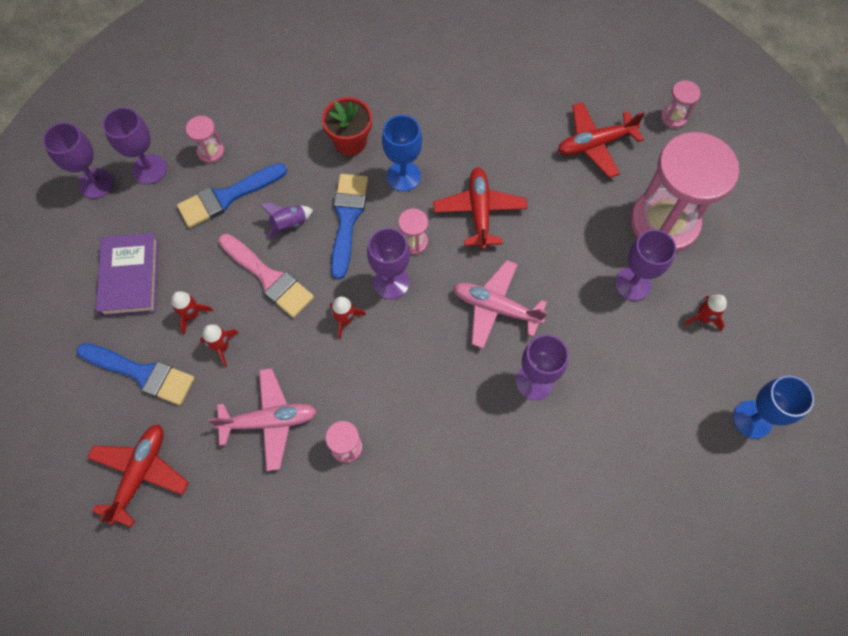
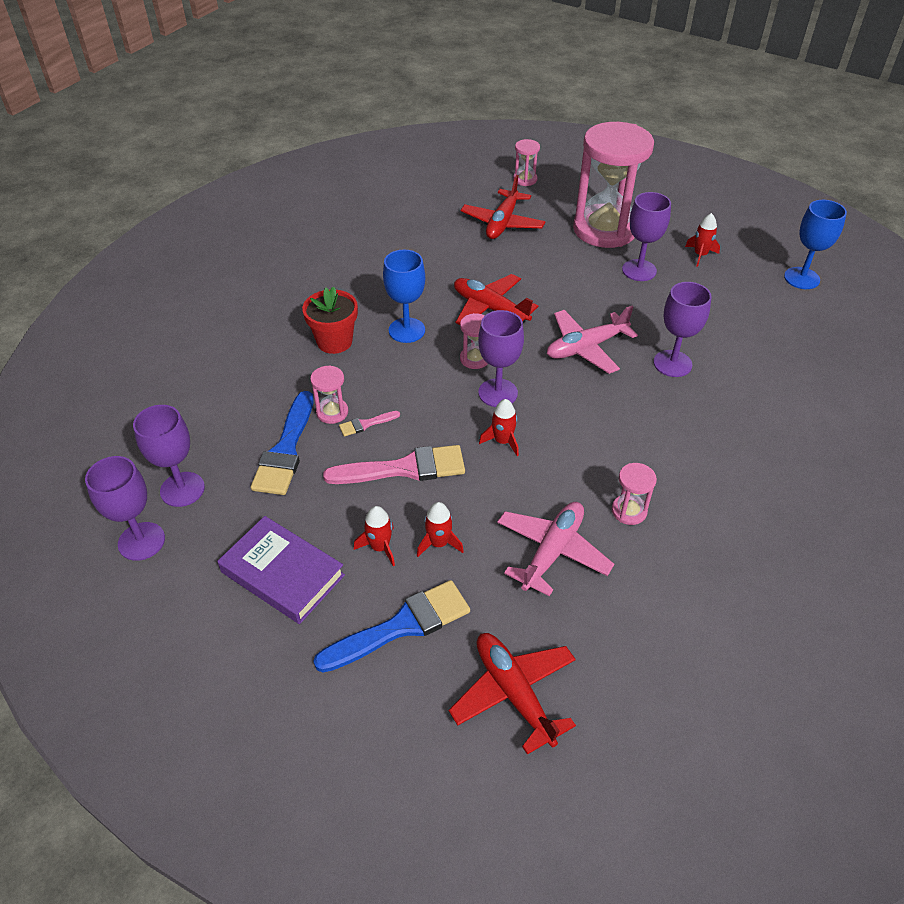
camera: 50 degrees left, 20 degrees down
(211, 151) = (223, 434): pink hourglass -> pink hourglass (332, 412)
(289, 224) = (366, 424): purple rocket -> pink brush
(347, 219) = (406, 385): blue brush -> none

